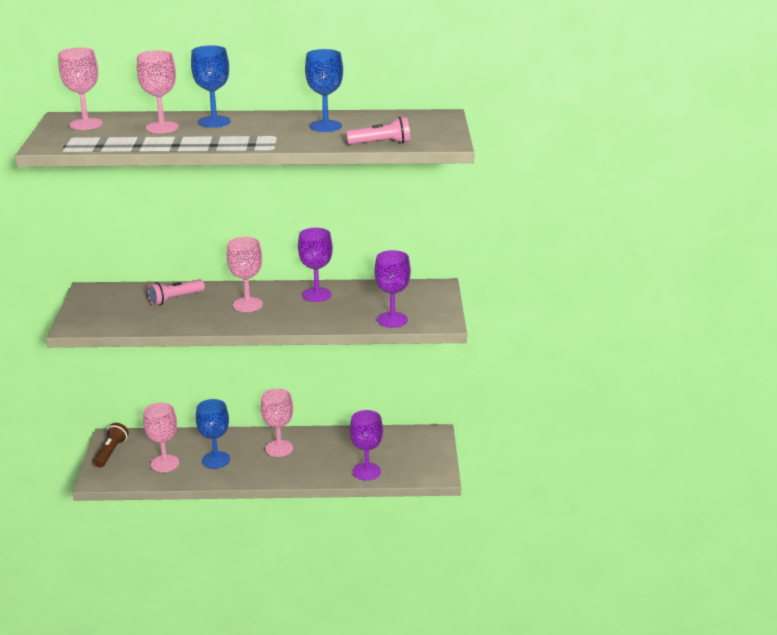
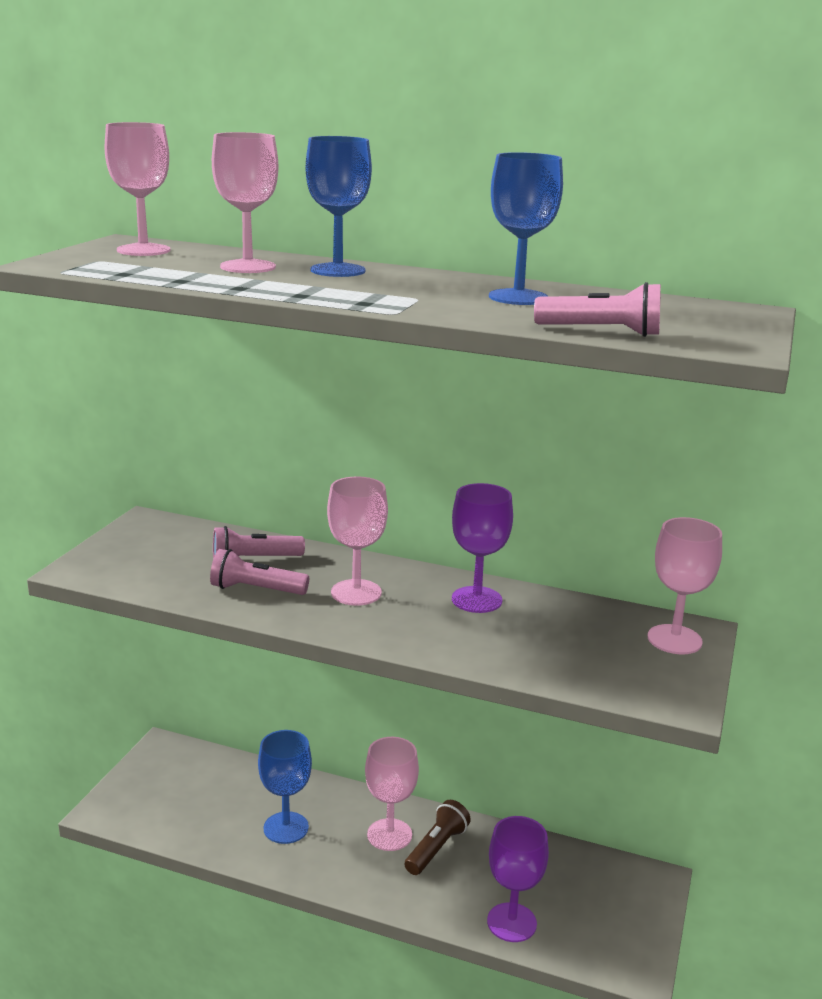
camera: 20 degrees right, 5 degrees down
(111, 452) = (149, 771): brown flashlight -> brown flashlight (436, 848)
(165, 463) = (210, 812): pink goblet -> pink goblet (674, 639)
(189, 315) = (256, 590): none -> pink flashlight
(392, 320) = (586, 675): purple goblet -> none

